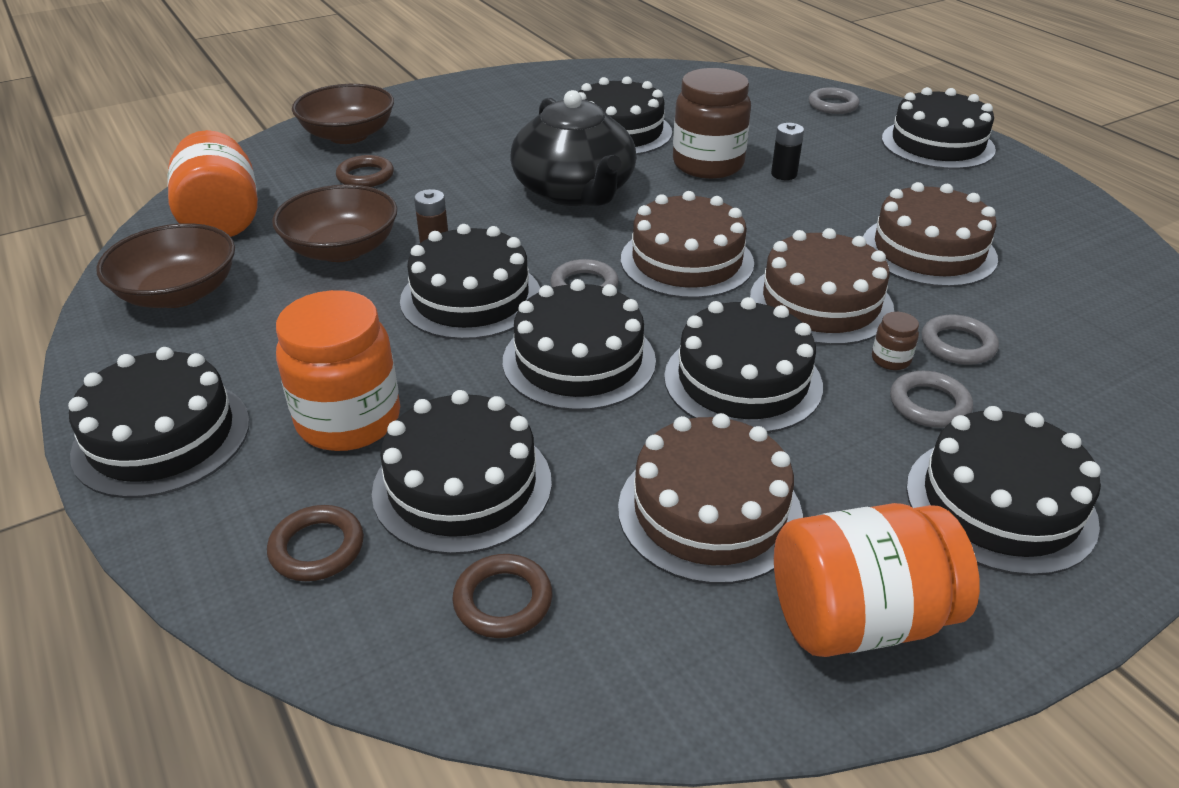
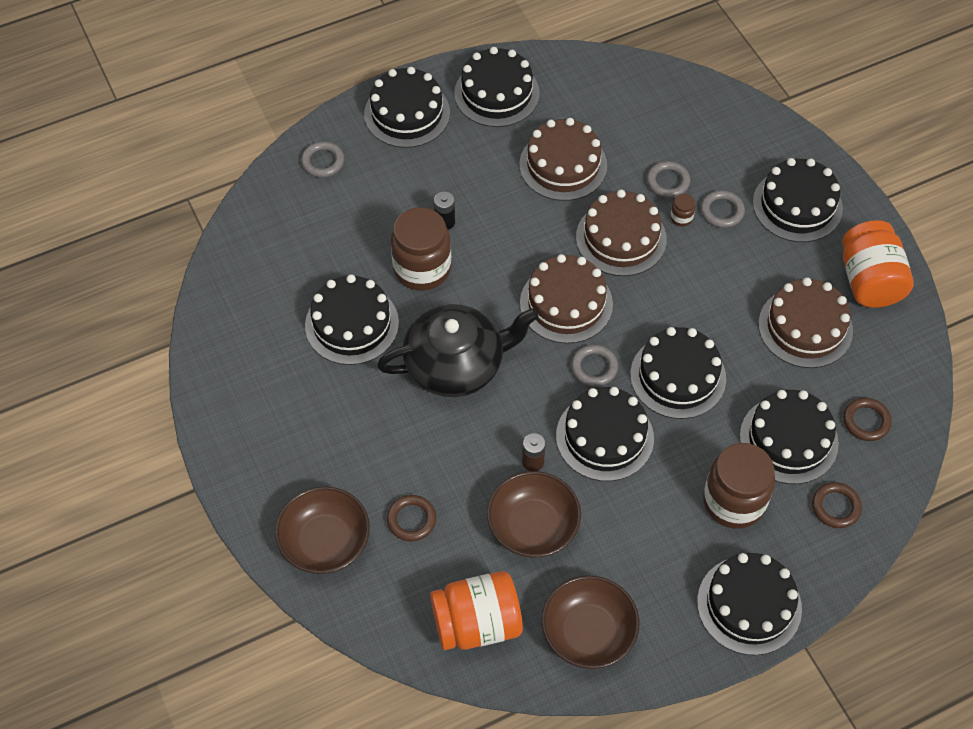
camera: 85 degrees left, 20 degrees up
(349, 420) = (734, 501): orange jar -> brown jar
(742, 381) = (699, 294): black cake -> black cake (496, 93)

